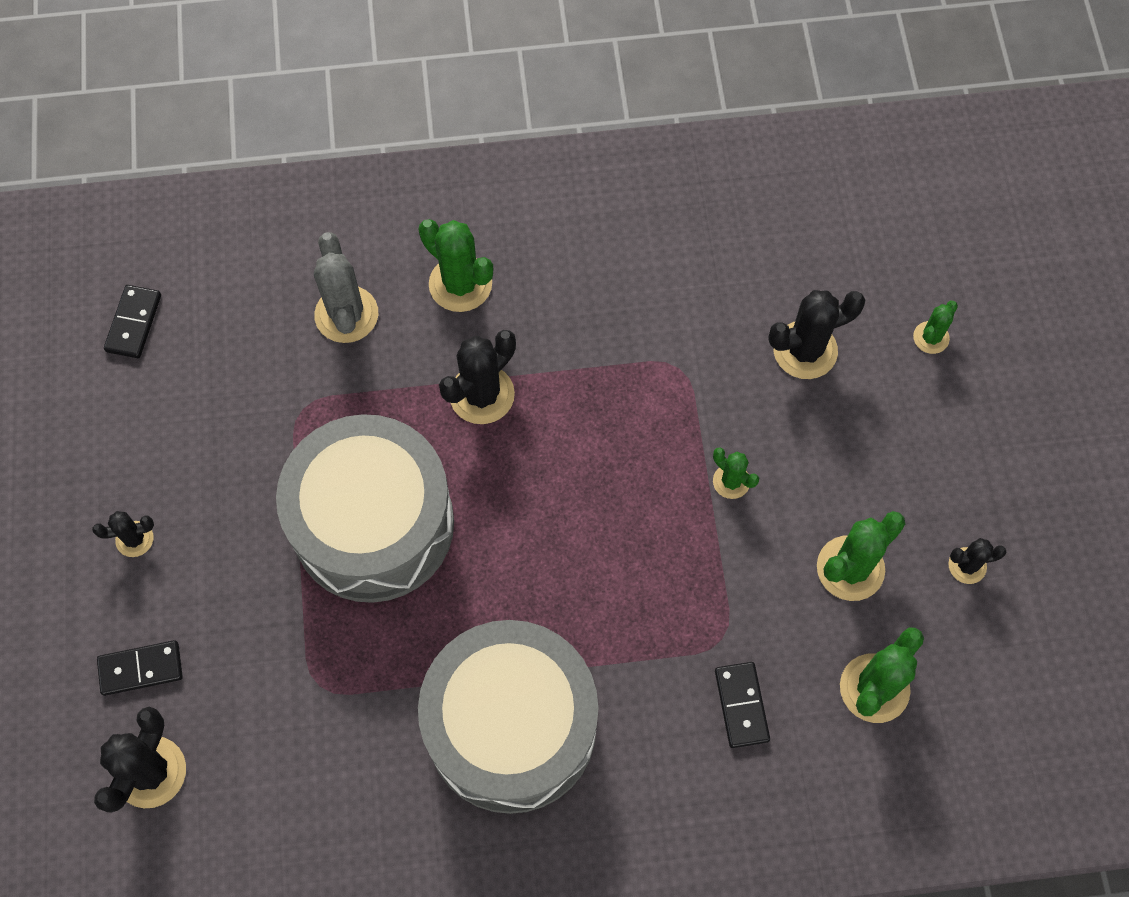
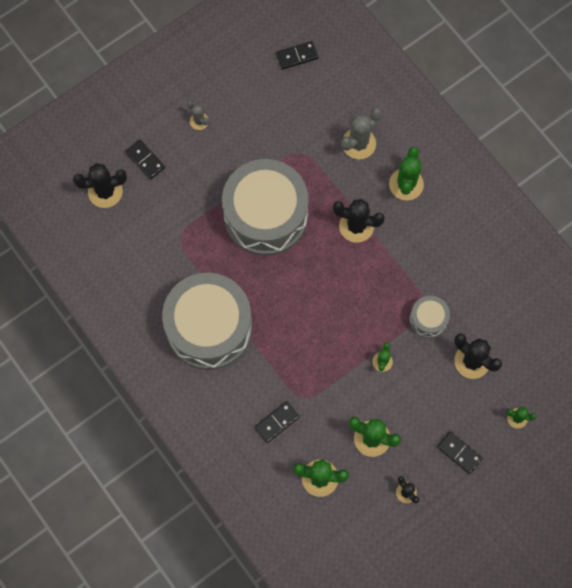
camera: 60 degrees right, 5 degrees up
(134, 539) = (199, 121): black cactus -> grey cactus
(701, 375) = (428, 319): none -> grey drum
(942, 450) = (459, 452): none -> black domino

